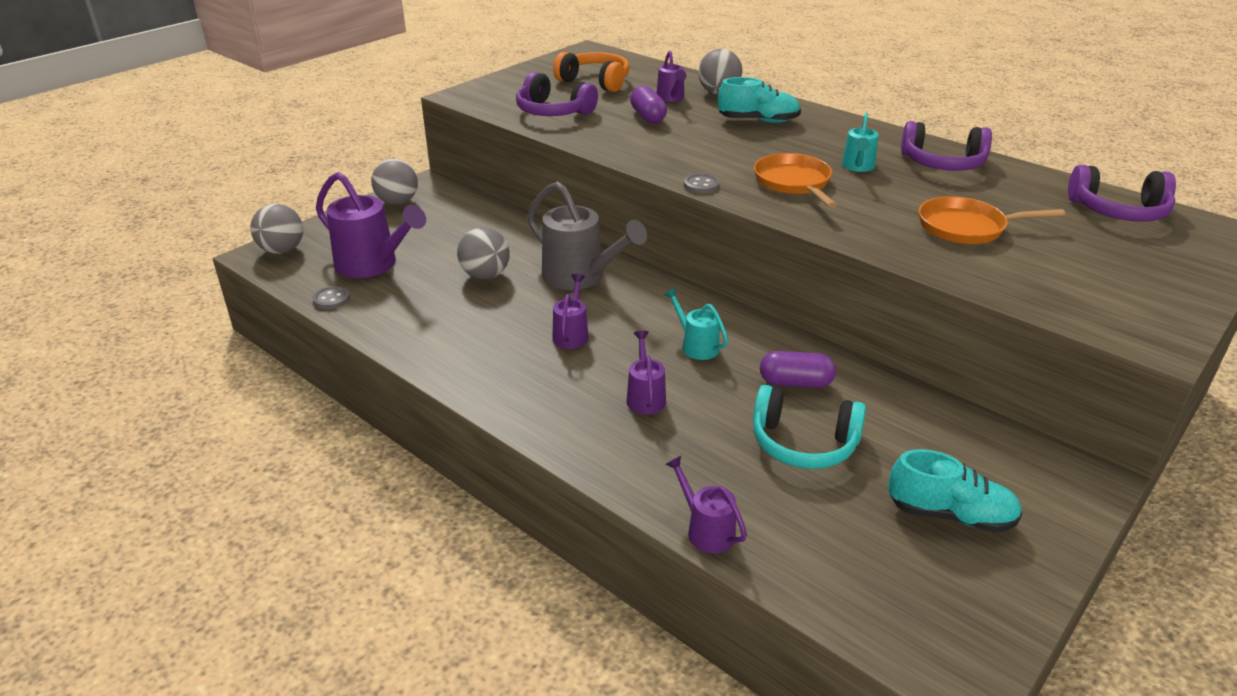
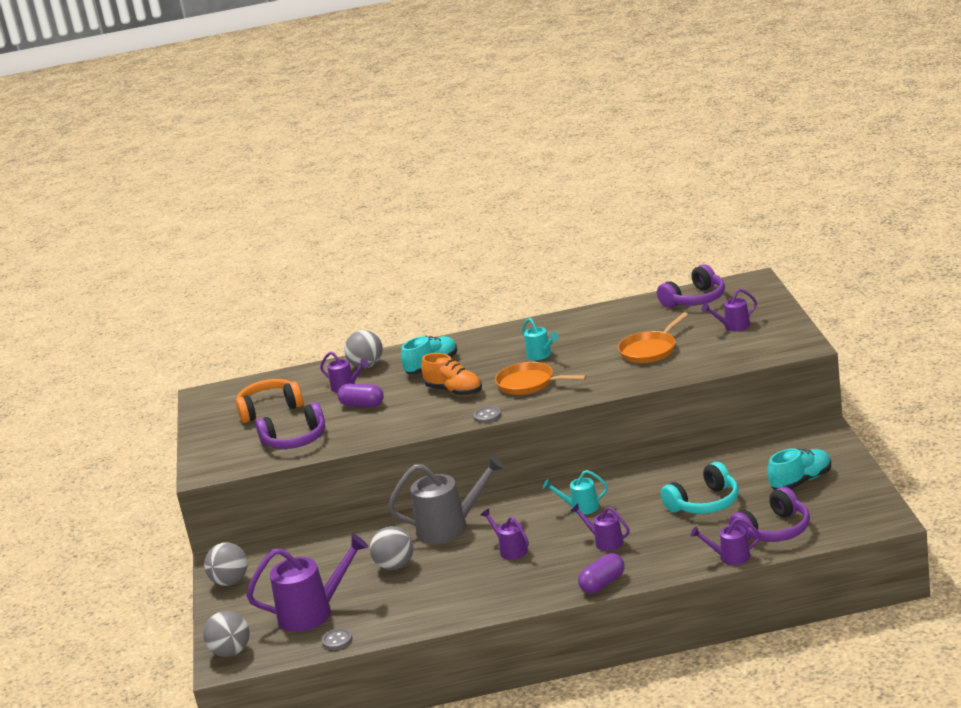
camera: 45 degrees left, 10 degrees down
(727, 149) = (454, 391): none -> orange shoe
(795, 383) = (655, 486): purple capsule -> purple capsule (603, 584)
(942, 163) = (576, 327): purple headphones -> purple headphones (774, 530)
(1108, 263) = (733, 327): none -> purple watering can

